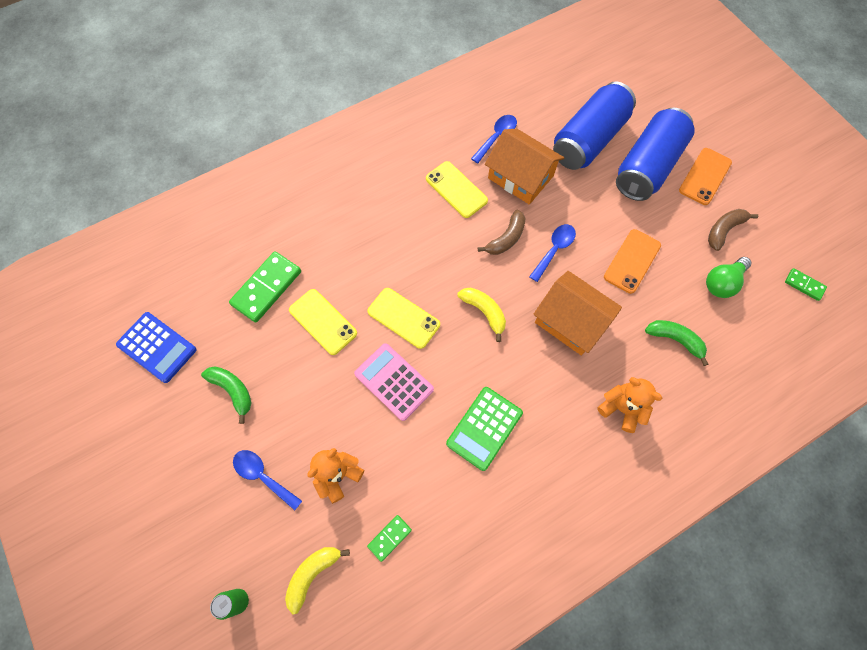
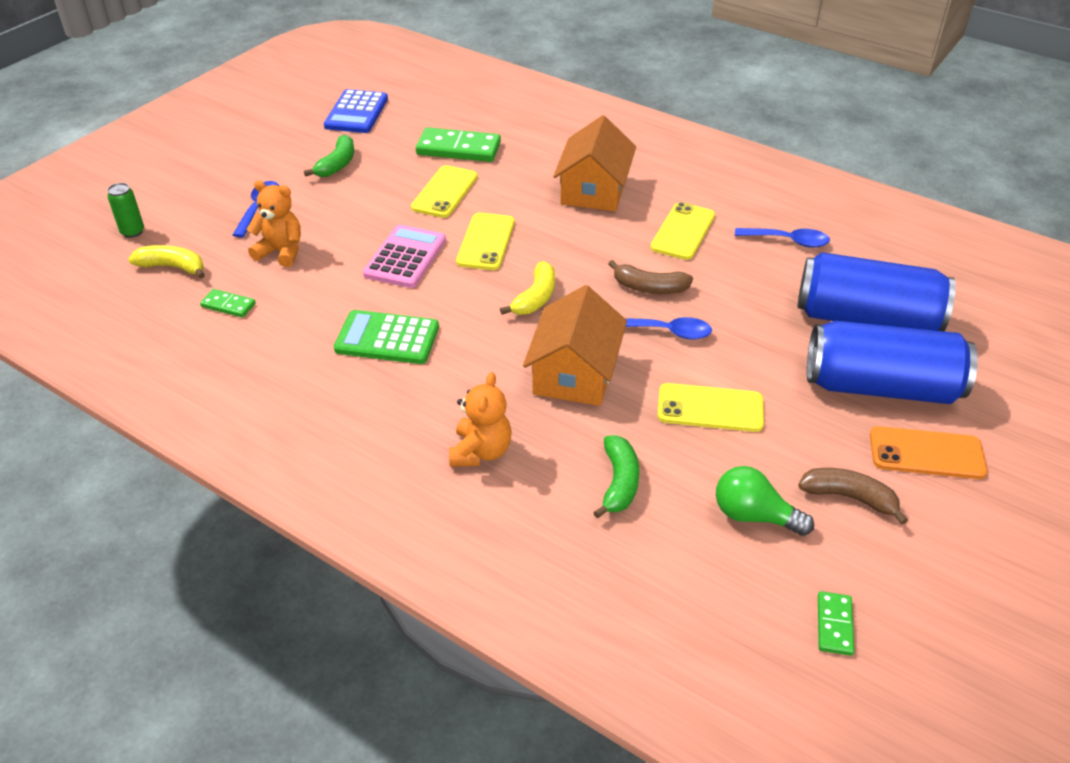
camera: 65 degrees right, 25 degrees down
(520, 177) = (749, 275): orange house -> orange house (594, 190)
(632, 261) = (710, 408): orange phone -> yellow phone

